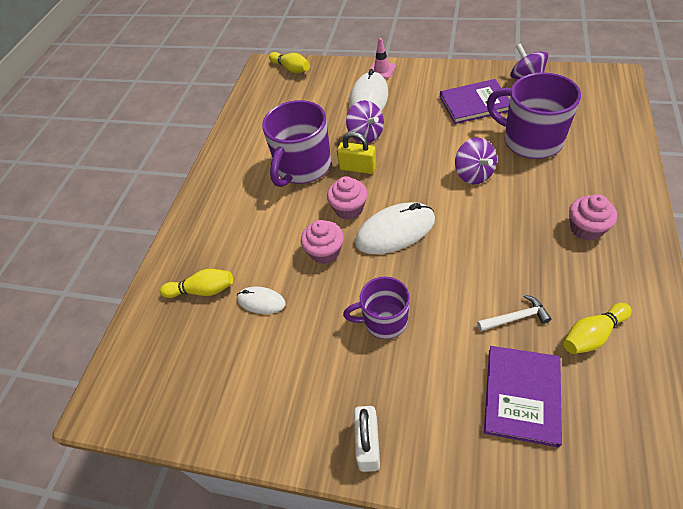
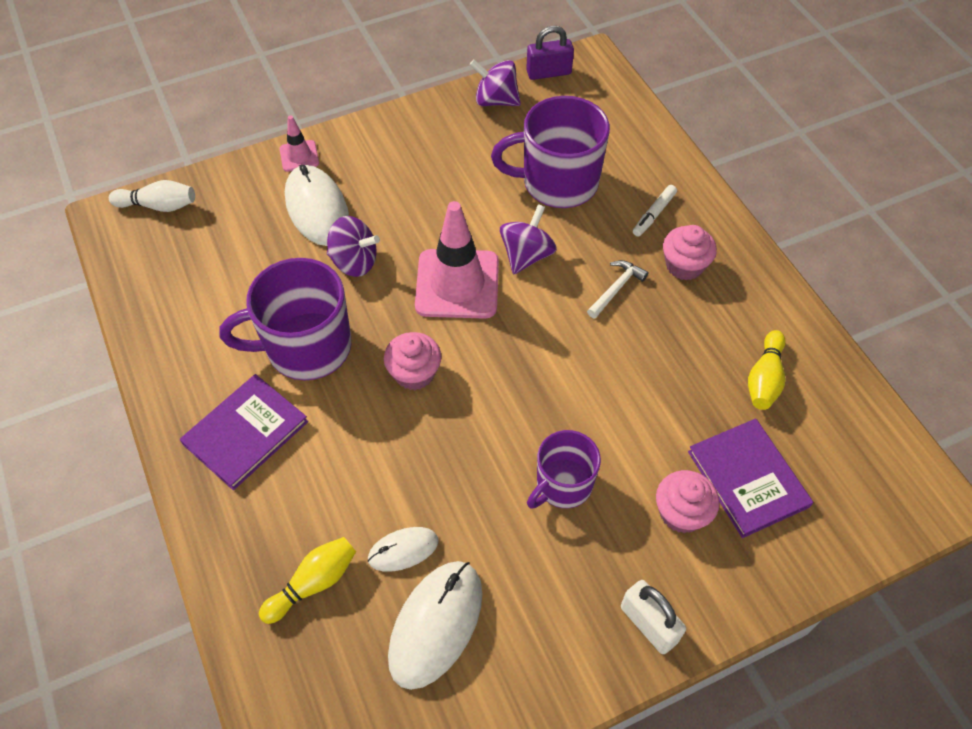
camera: 45 degrees left, 5 degrees up
(291, 69) = (159, 206): yellow bowling pin -> white bowling pin
(303, 167) = (306, 347): purple mug -> purple mug turned 90 degrees clockwise
(325, 252) = (430, 444): pink cupcake -> pink cupcake (681, 513)
(358, 168) = (381, 313): yellow padlock -> none
(395, 231) = (492, 372): white mouse -> white mouse (436, 624)
(415, 172) = (457, 284): none -> pink traffic cone
(473, 174) = (526, 255): purple spinning top -> purple spinning top turned 90 degrees counterclockwise
(474, 103) = (459, 158): purple book -> purple book (245, 433)
(516, 318) = (687, 402): white hammer -> white hammer (616, 289)
(577, 75) = (548, 72): none -> purple padlock
(588, 186) = (653, 214): none -> white marker

